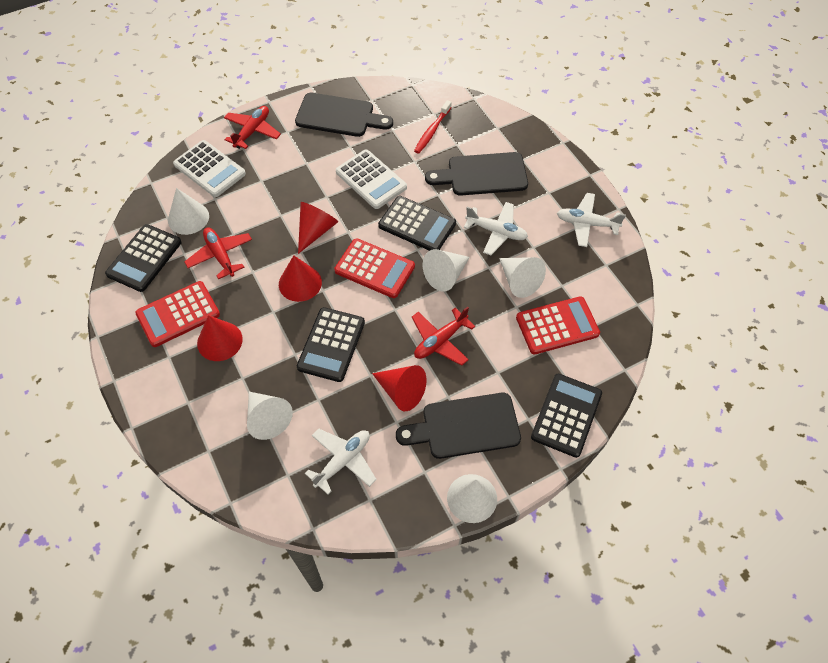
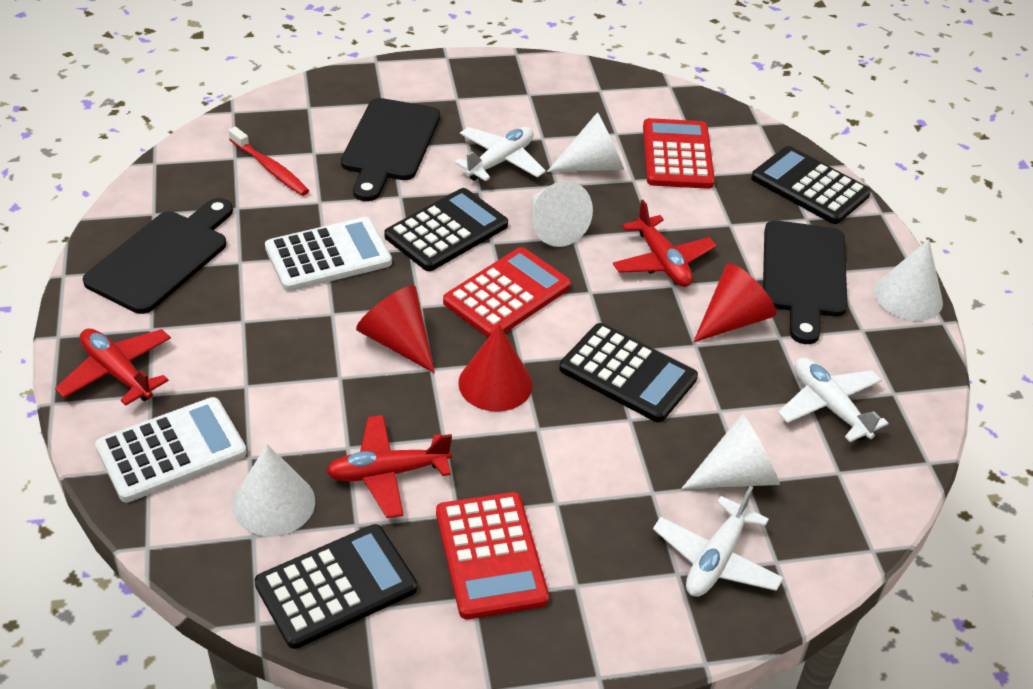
camera: 75 degrees left, 15 degrees down
(144, 258) = (336, 587): black calculator -> black calculator turned 75 degrees counterclockwise
(219, 341) = (570, 508): red cone -> none
(586, 224) = (527, 84): white plane -> white plane (716, 560)

